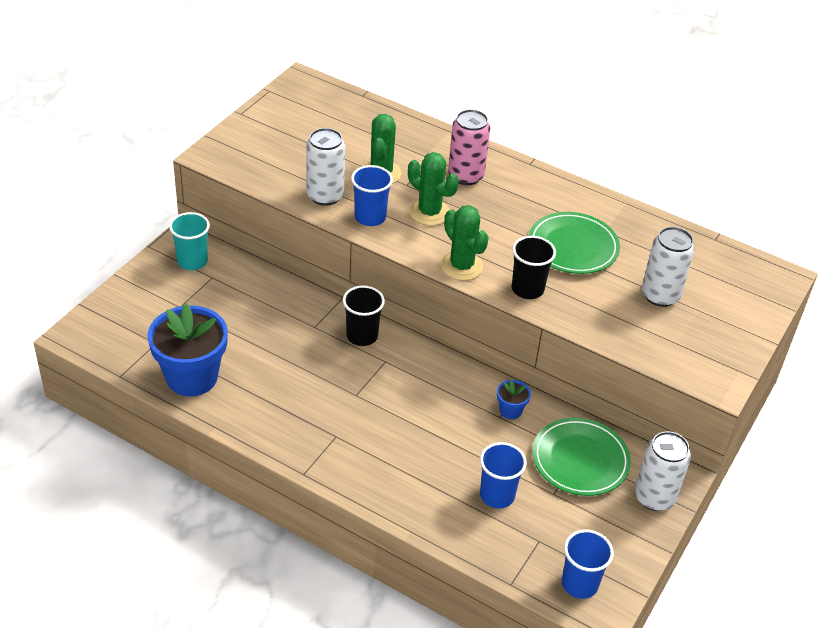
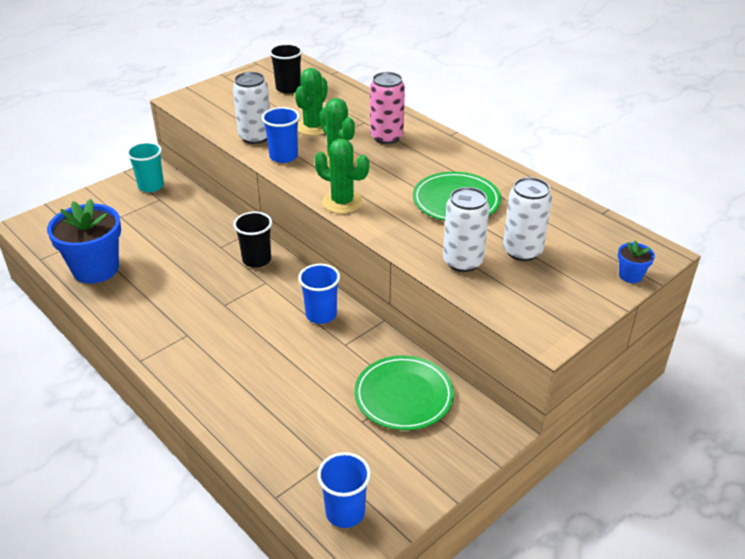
camera: 20 degrees right, 5 degrees down
(461, 266) = (342, 202): green cactus -> green cactus turned 45 degrees counterclockwise
(497, 495) = (306, 412): blue cup -> blue cup (321, 314)
(510, 410) = (358, 341): blue flower pot -> blue flower pot (630, 275)
(527, 289) = (393, 228): black cup -> black cup (288, 88)
(654, 497) = (463, 444): white can -> white can (462, 262)

